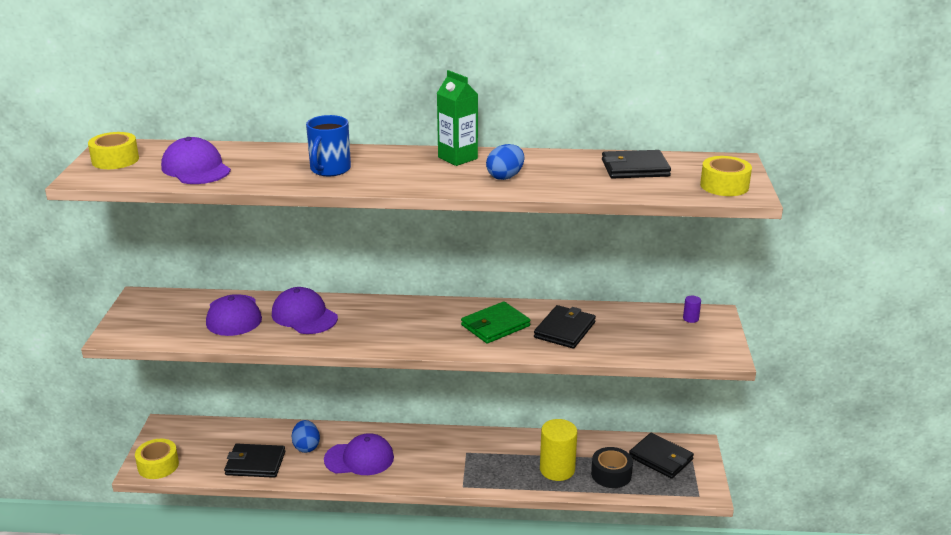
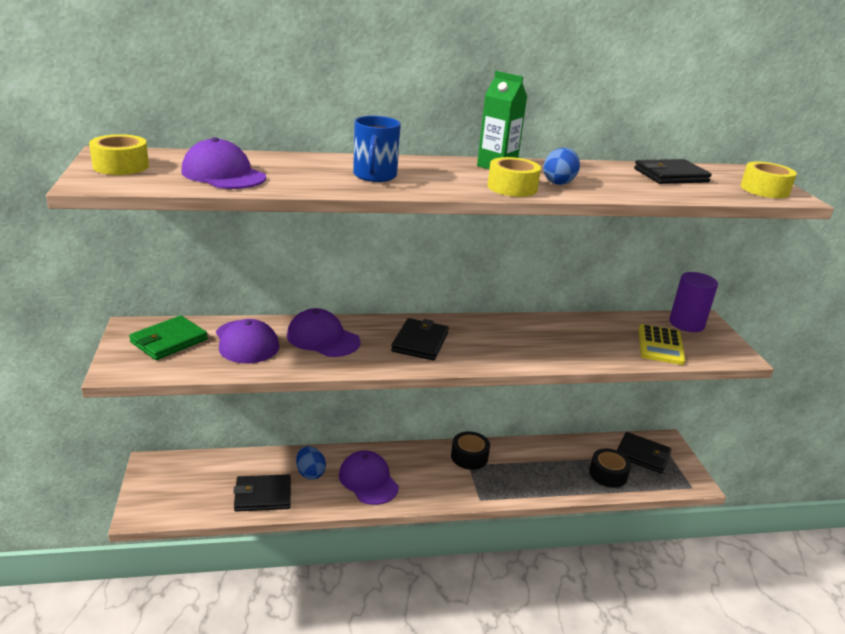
camera: 15 degrees left, 0 degrees up
(158, 465) = (156, 508): yellow tape -> yellow tape (512, 187)
(359, 458) = (368, 480): purple cap -> purple cap turned 105 degrees counterclockwise
(470, 444) = (469, 457): none -> black tape
(495, 325) = (518, 339): green wallet -> green wallet (169, 341)
(557, 469) = (558, 474): yellow cylinder -> none
(565, 330) = (584, 339): black wallet -> black wallet (420, 342)
(644, 340) = (660, 345): none -> yellow calculator
(690, 318) = (686, 324): purple cylinder -> purple cylinder, size x2.35

